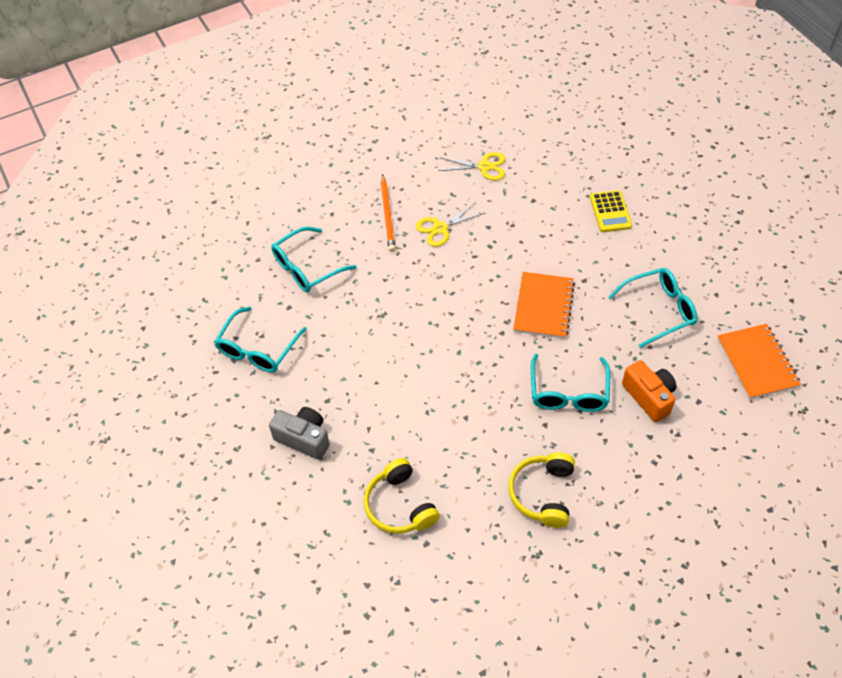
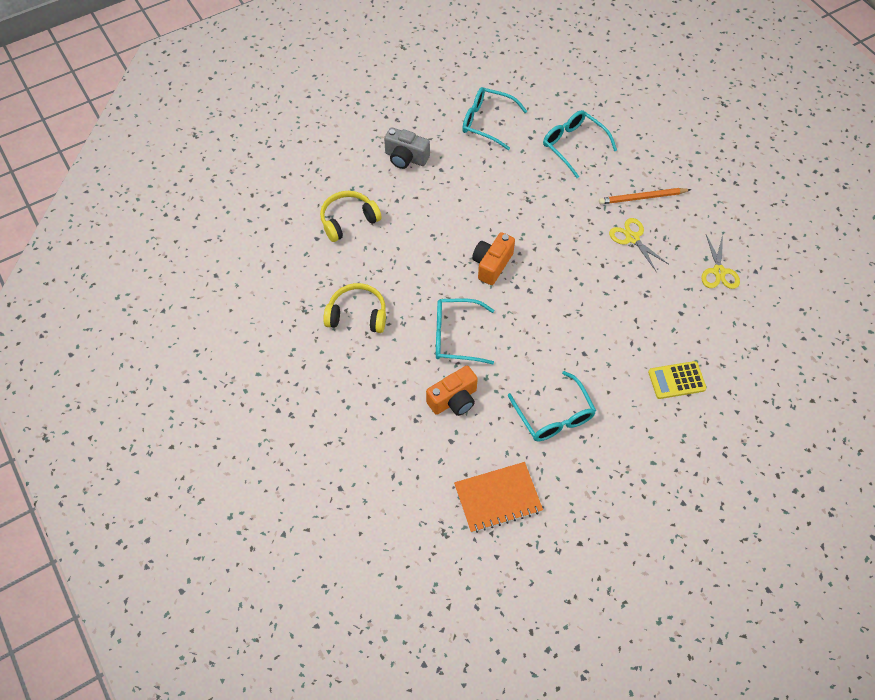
camera: 85 degrees right, 5 degrees up
(304, 439) = (406, 158): grey camera -> grey camera turned 90 degrees clockwise
(472, 354) = (492, 265): none -> orange camera
(543, 306) = (549, 319): orange notebook -> none

